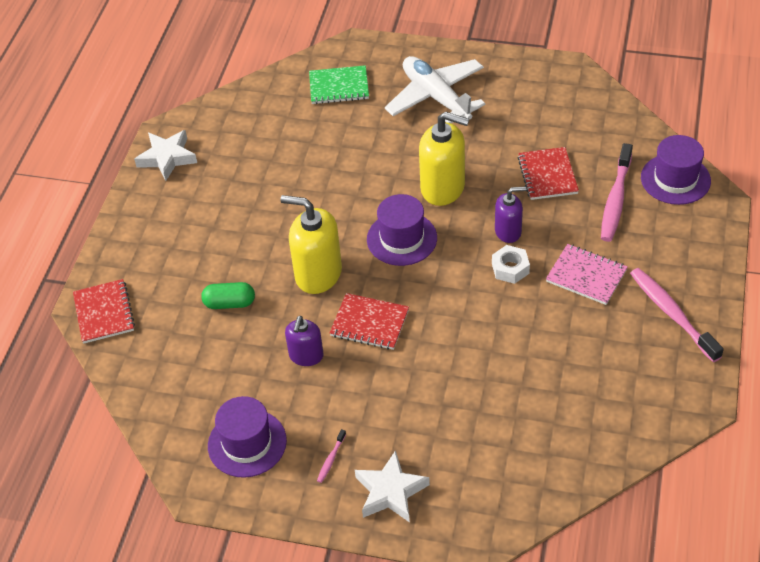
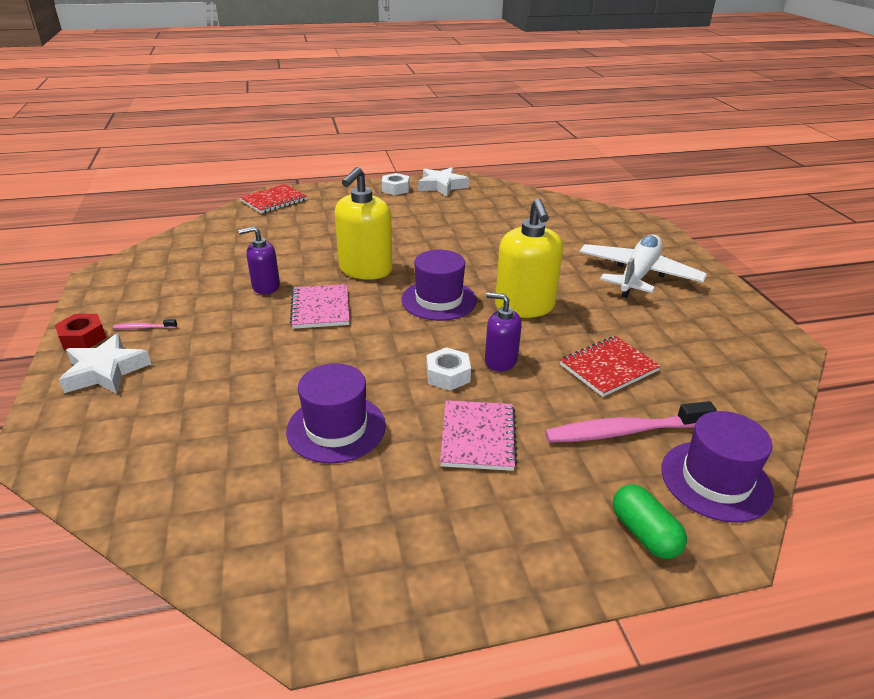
camera: 60 degrees right, 15 degrees down
(147, 198) = (395, 189): none -> white nut
(229, 303) = (308, 241): green capsule -> green capsule (644, 533)
(247, 443) = (156, 283): purple hat -> purple hat (336, 428)
(318, 274) = (365, 270): yellow soap dispenser -> yellow soap dispenser turned 150 degrees counterclockwise
(324, 508) = (83, 338): none -> red nut
(339, 87) = (591, 228): green notebook -> none
(369, 323) = (320, 308): red notebook -> pink notebook
(508, 231) = (500, 361): purple soap dispenser -> purple soap dispenser turned 150 degrees clockwise
(672, 313) = (466, 540): pink toothbrush -> none

